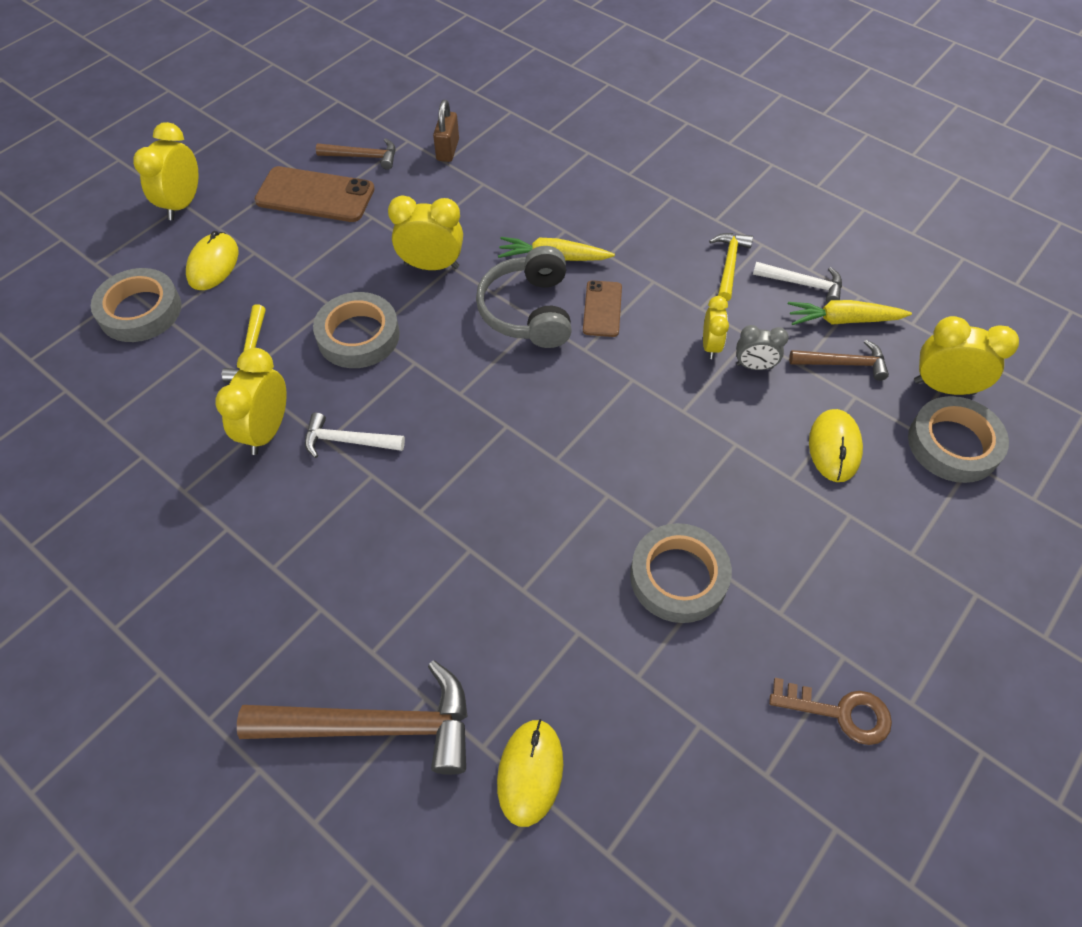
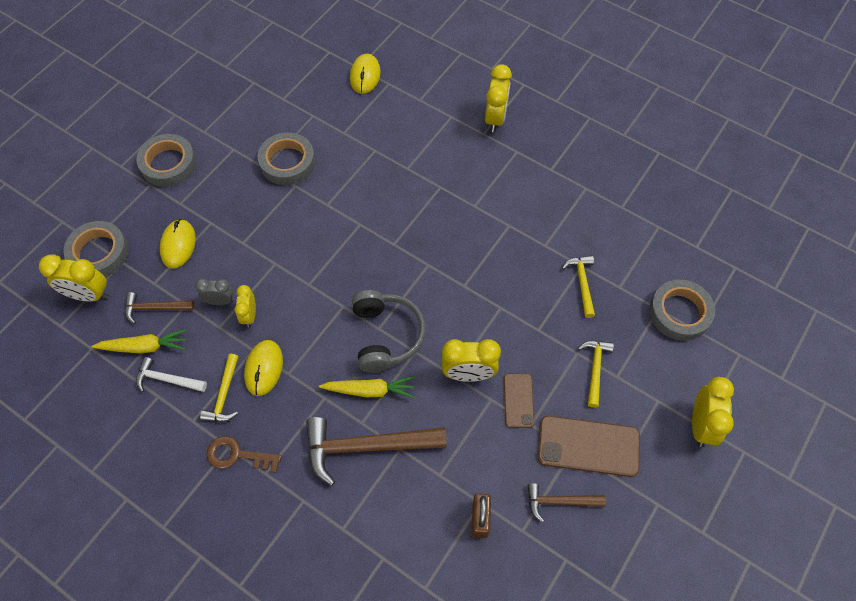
camera: 175 degrees right, 5 degrees up
(213, 264) = (644, 361): yellow mouse -> yellow mouse (264, 368)
(267, 431) = (549, 228): yellow clock -> yellow clock (495, 118)
(277, 260) = (595, 369): none -> yellow hammer
(348, 441) = (495, 225): white hammer -> none
(358, 336) = (510, 304): grey tape -> grey tape (168, 164)
(374, 726) = (442, 87): brown hammer -> brown hammer (366, 447)
(602, 309) = (329, 342): brown phone -> brown phone (518, 400)
(839, 712) = (212, 108): brown key -> brown key (237, 455)

